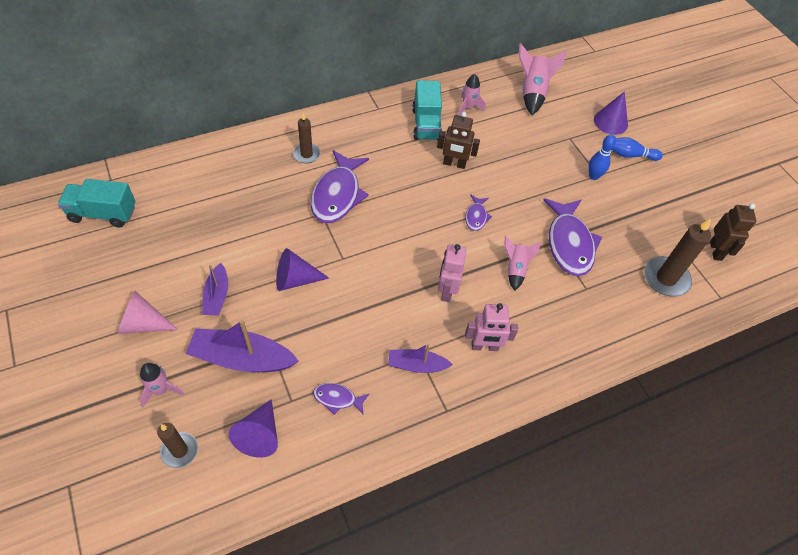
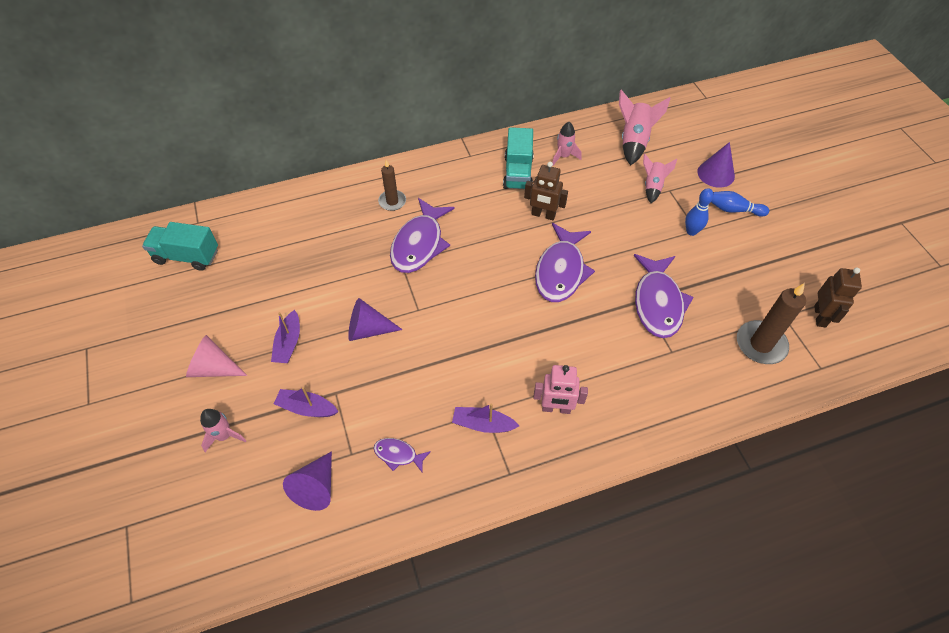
camera: 10 degrees right, 0 degrees up
(180, 450) = (236, 498): brown candle -> none
(242, 358) = (307, 408): purple boat -> purple boat, size x0.59
(447, 291) = (522, 348): pink robot -> none
(476, 217) = (561, 271): purple fish -> purple fish, size x2.07
(515, 269) = (597, 328): pink rocket -> pink rocket (652, 187)

